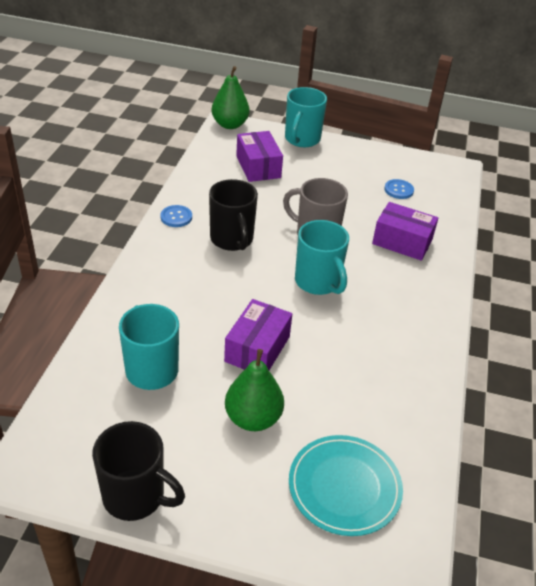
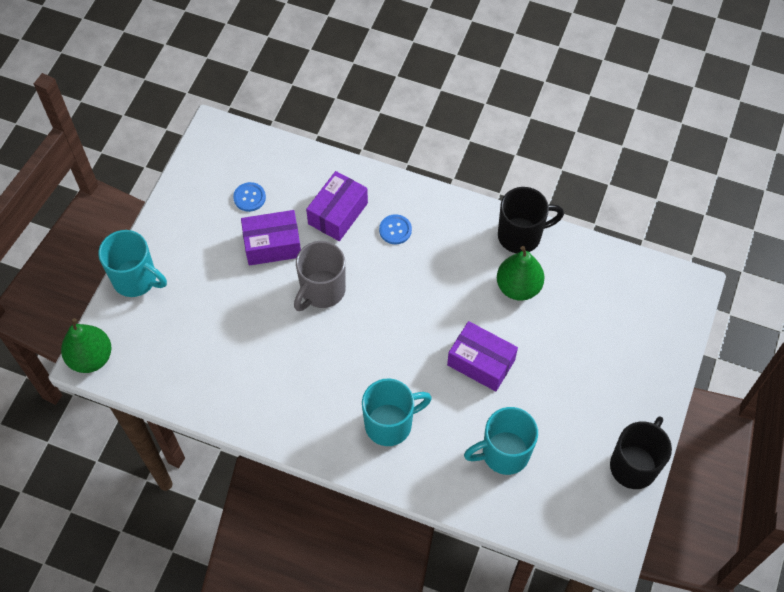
camera: 80 degrees left, 20 degrees up
(176, 217) = (280, 427): blue button -> blue button (395, 230)
(232, 240) = (323, 372): black mug -> black mug (521, 235)
(253, 418) = (559, 373): green pear -> green pear (518, 287)
(258, 167) = (190, 333): purple box -> purple box (272, 245)
(318, 282) = (394, 299): turquoise mug -> turquoise mug (390, 424)
(344, 487) = (623, 315): turquoise plate -> none

